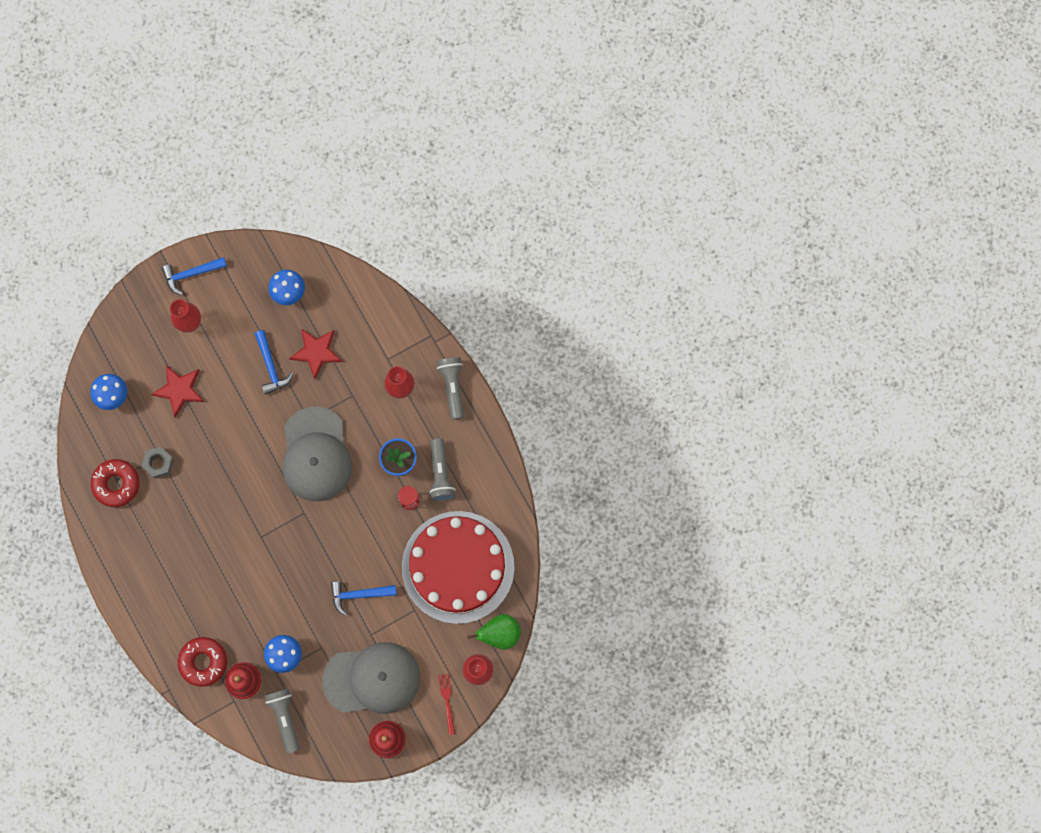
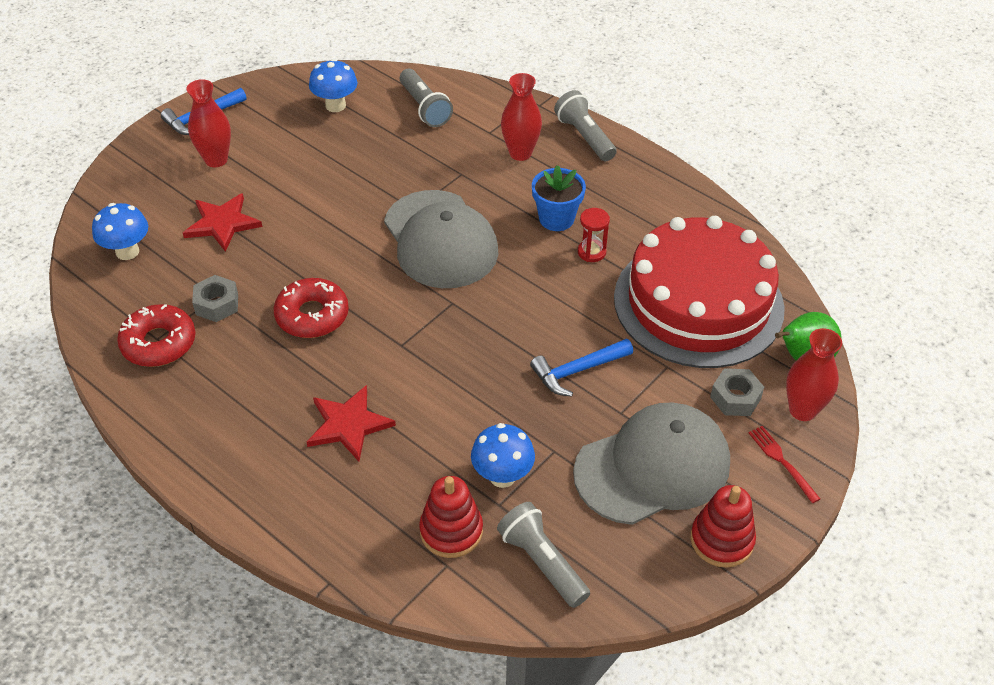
camera: 20 degrees left, 30 degrees down
(203, 662) = (373, 525): red donut -> red donut (312, 315)
(271, 366) = (340, 173): blue hammer -> none
(316, 352) = (394, 147): red star -> red star (348, 425)
(440, 474) = (617, 217): grey flashlight -> grey flashlight (424, 108)
(443, 648) = (735, 398): none -> grey nut

